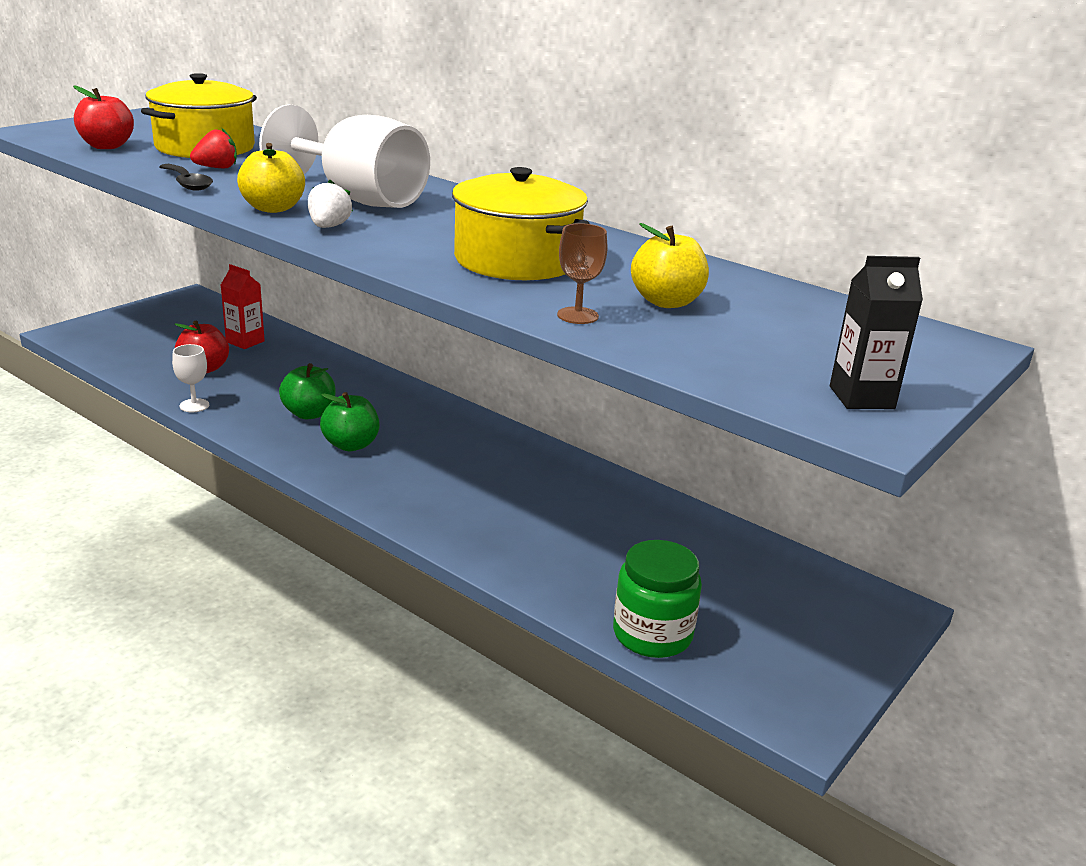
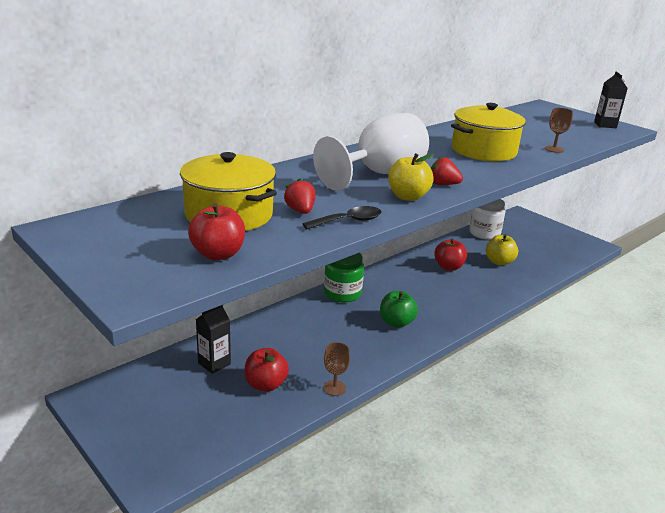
camera: 80 degrees left, 0 degrees up
(194, 405) = (334, 388): white goblet -> brown goblet
(245, 341) = (214, 363): red carton -> black carton
(309, 413) = (351, 336): green apple -> none
(328, 227) = (443, 184): white strawberry -> red strawberry
(553, 495) = (448, 267): none -> red apple
(652, 634) = (556, 262): green jar -> green jar (342, 293)
(666, 302) = (526, 134): yellow apple -> yellow apple (499, 262)
(734, 545) = (484, 233): none -> white jar

